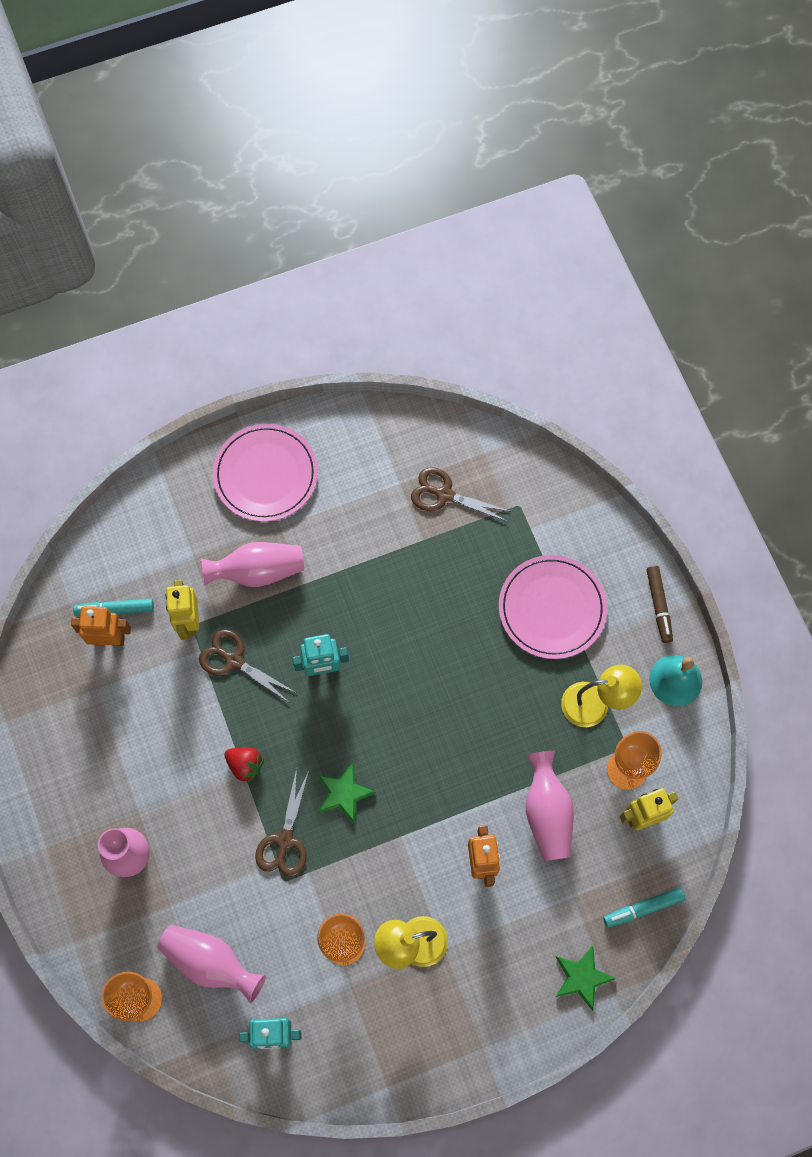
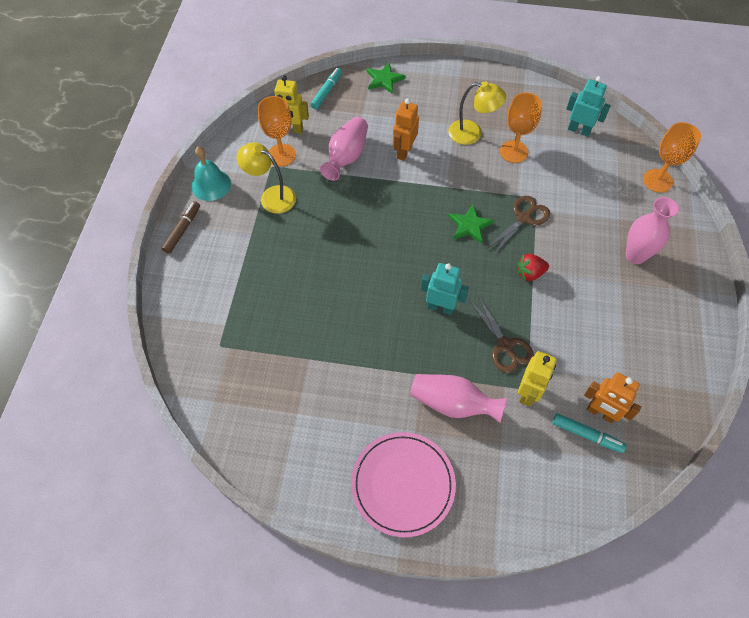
camera: 150 degrees left, 10 degrees down
(211, 962) = (603, 179): pink vase -> none
(245, 765) = (530, 273): red strawberry -> red strawberry turned 75 degrees counterclockwise
(444, 494) = (269, 384): brown scissors -> none
(552, 608) = (253, 264): pink plate -> none
(643, 908) = (326, 92): turquoise marker -> turquoise marker turned 75 degrees counterclockwise

